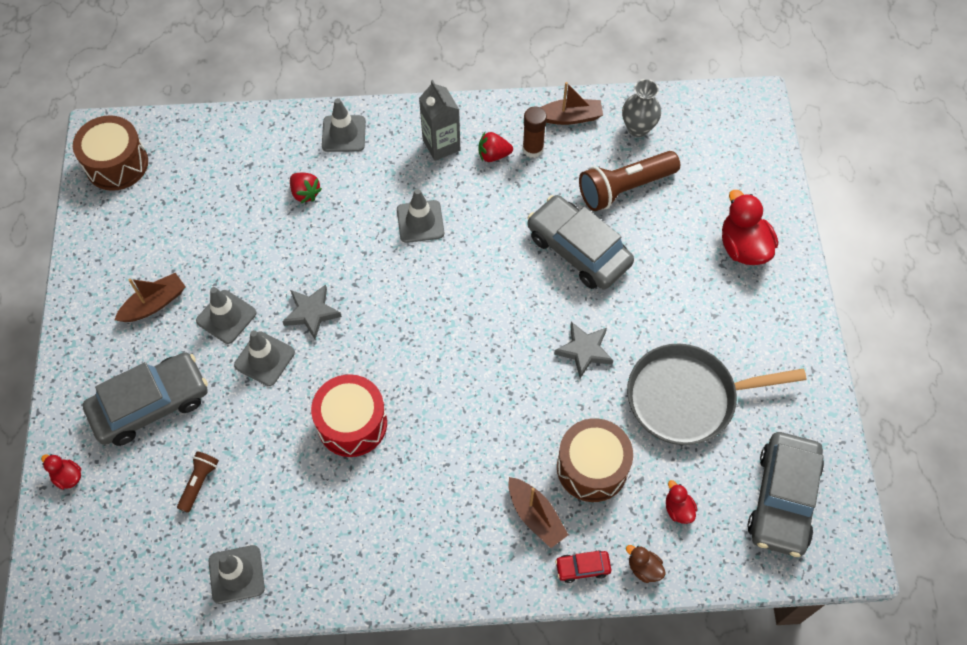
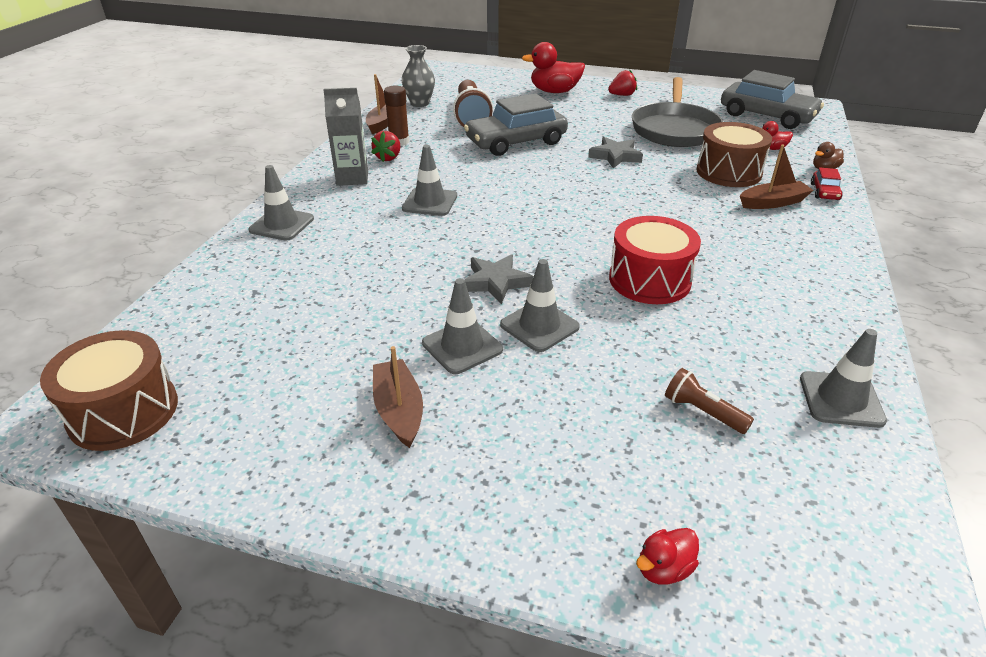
camera: 70 degrees left, 25 degrees down
(150, 404) = (563, 441): grey car -> none
(305, 193) = (334, 260): red strawberry -> red strawberry (622, 95)

